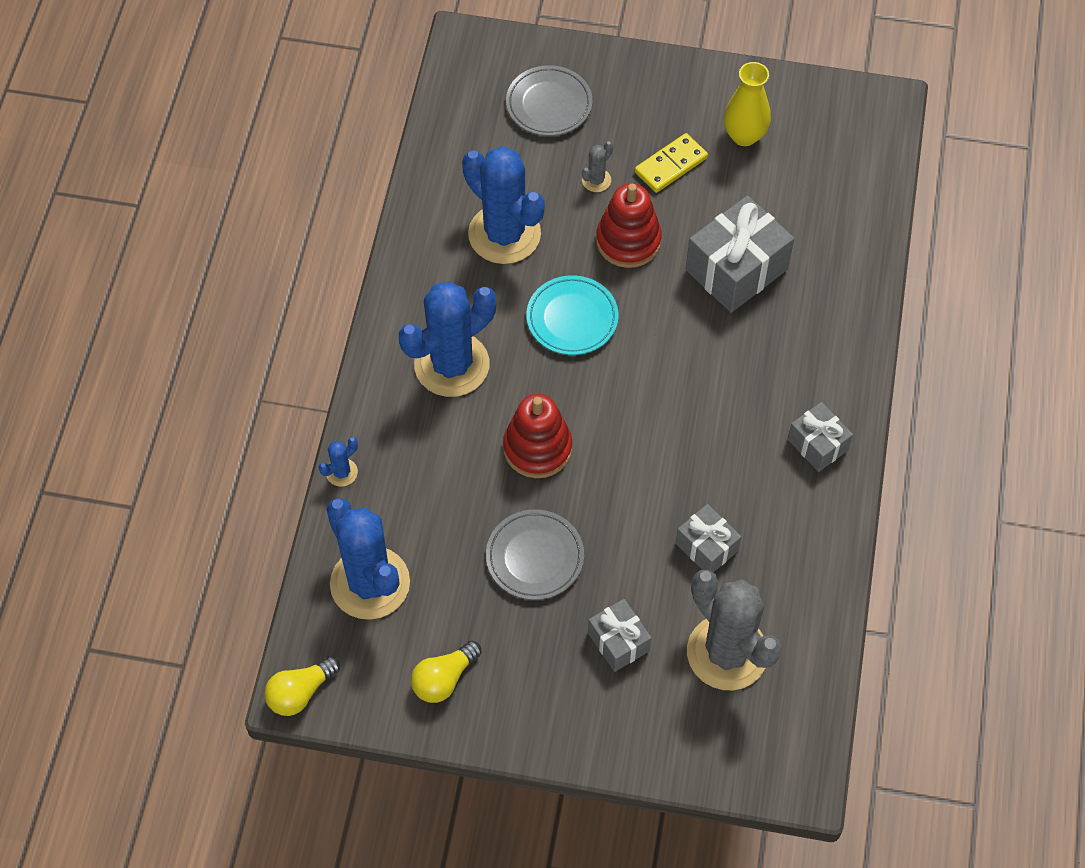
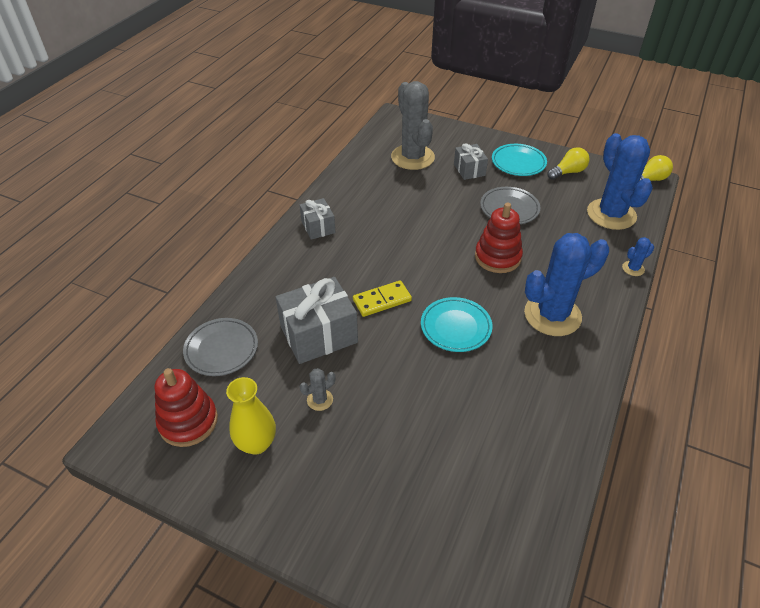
camera: 165 degrees left, 15 degrees down
(504, 234) = (498, 402): blue cactus -> none
(535, 684) = (518, 163): none -> turquoise plate
(549, 104) = (430, 524): grey plate -> grey plate (221, 349)
(596, 180) = (406, 432): grey cactus -> grey cactus (320, 400)
(628, 241) = (395, 373): red stacking toy -> red stacking toy (188, 421)
(671, 165) = (334, 430): yellow domino -> yellow domino (382, 300)
(706, 547) = (406, 196): grey gift -> none

